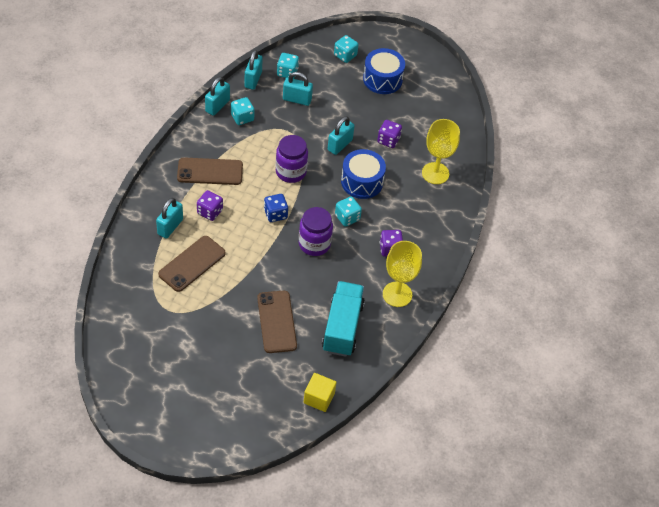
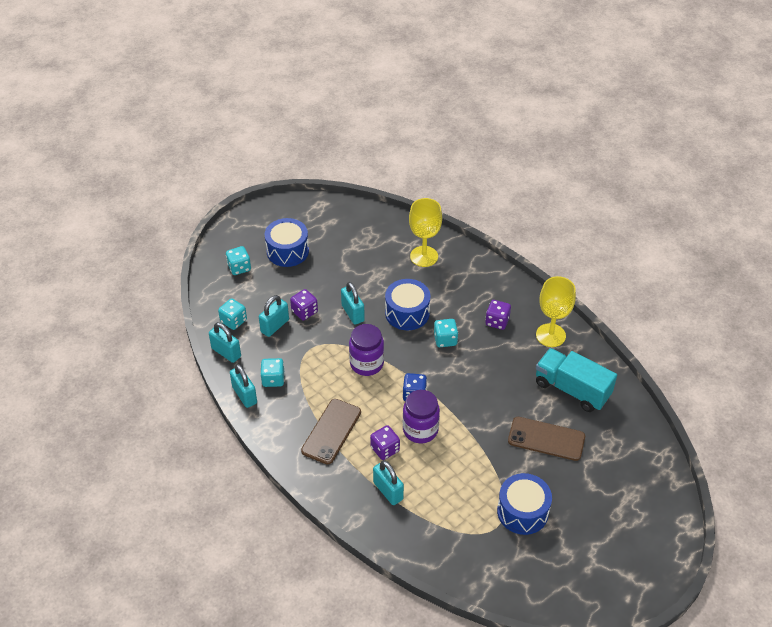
camera: 60 degrees left, 5 degrees down
(192, 264) = (445, 487): brown phone -> none
(192, 324) = (522, 511): none -> blue drum
(314, 244) = (465, 376): purple jar -> purple jar (420, 430)
(319, 398) = (645, 436): yellow cube -> none
(388, 140) = (366, 275): purple dice -> purple dice (304, 311)

